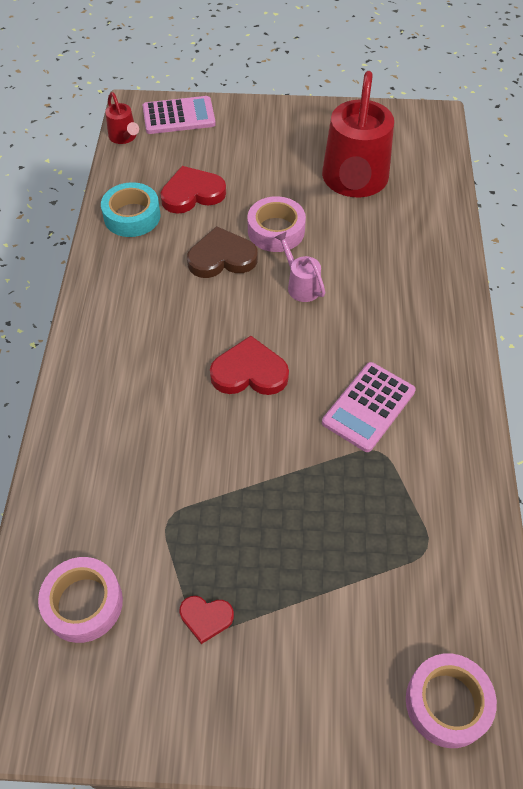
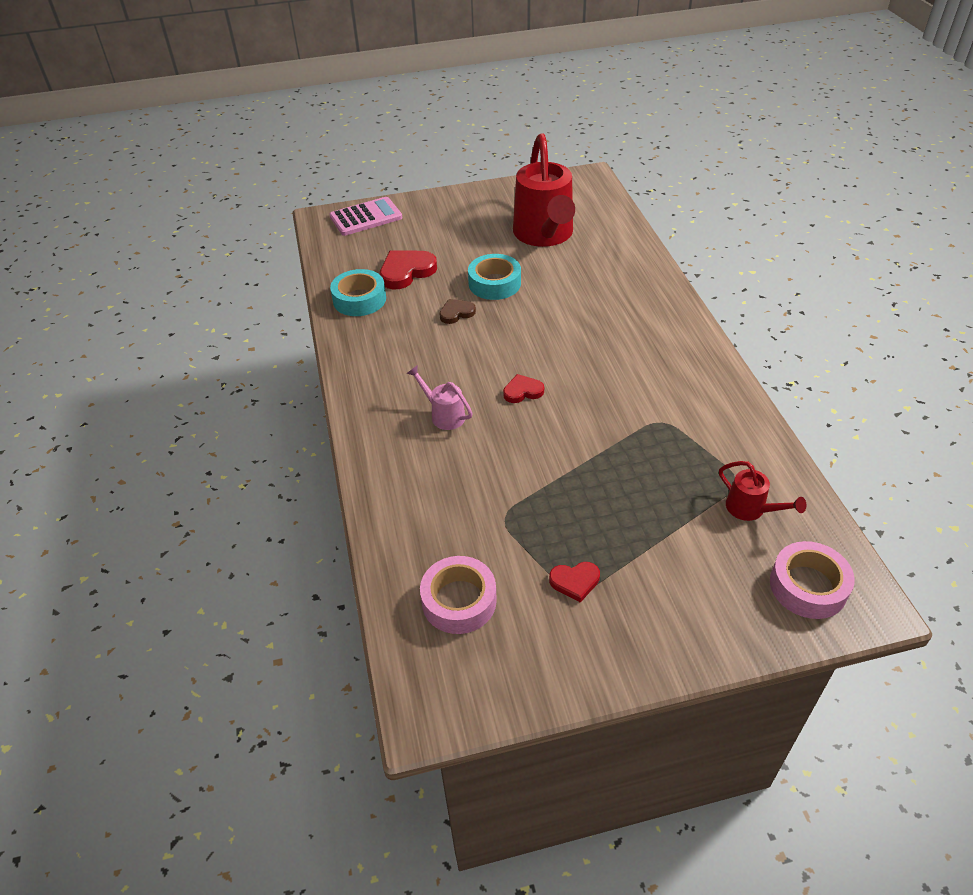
camera: 15 degrees left, 10 degrees down
(124, 137) = (323, 242): red watering can -> red watering can (750, 509)
(222, 257) = (456, 313): brown heart -> brown heart, size x0.58
(249, 372) = (522, 391): red heart -> red heart, size x0.58
(276, 231) = (494, 283): pink tape -> turquoise tape
(301, 285) = (536, 318): pink watering can -> pink watering can (444, 415)
(368, 407) = (637, 392): pink calculator -> none

